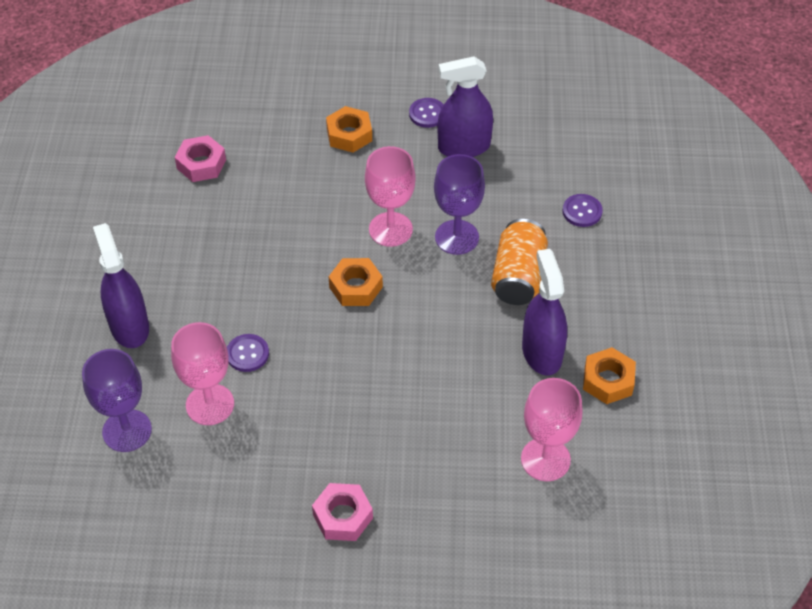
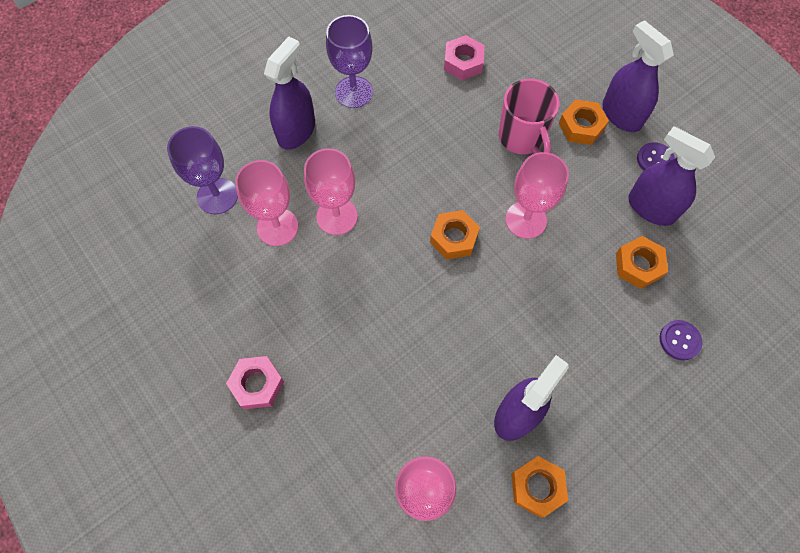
camera: 50 degrees right, 15 degrees up
(247, 354) = (337, 216): purple button -> pink goblet
(316, 178) = (521, 138): none -> pink mug
(367, 103) = (621, 115): none -> purple spray bottle
(457, 237) = (563, 269): purple goblet -> purple goblet (354, 92)
(501, 190) = (638, 265): none -> orange nut
(518, 277) = (570, 342): orange can -> none

